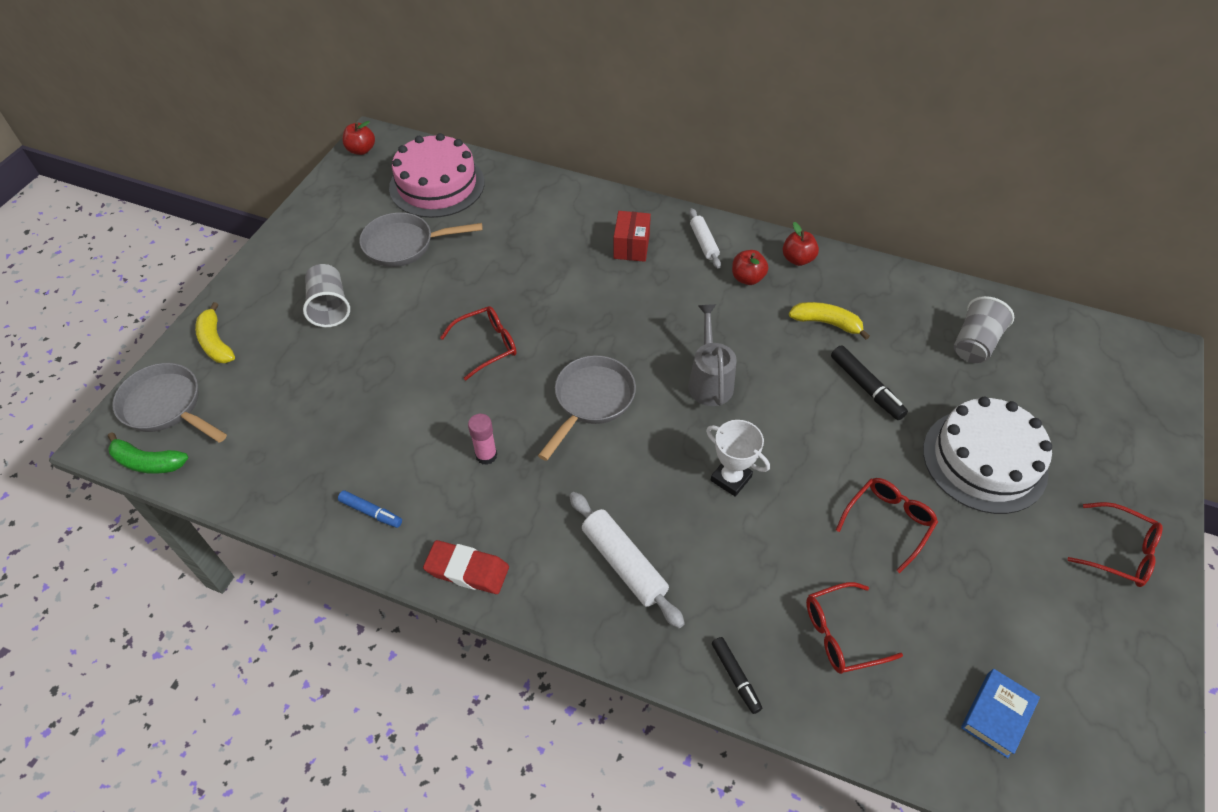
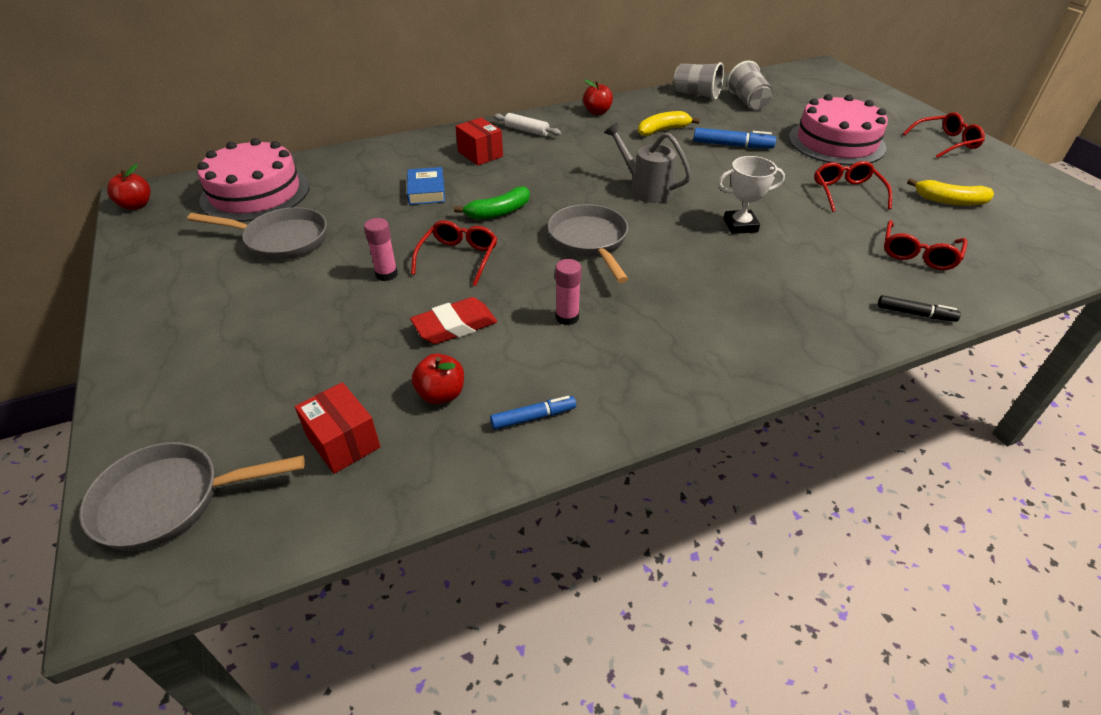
camera: 45 degrees left, 10 degrees down
(148, 462) = (216, 563): green banana -> green banana (498, 212)
(216, 342) = (161, 412): yellow banana -> yellow banana (949, 201)
(267, 439) = (343, 442): none -> red box
(330, 307) = (265, 315): grey cup -> grey cup (696, 94)
(404, 245) = (281, 240): grey pan -> grey pan turned 120 degrees counterclockwise
(428, 326) = (386, 274): none -> pink glue stick
(467, 570) = (671, 392): red eraser -> red eraser (455, 326)
(624, 563) = (760, 308): white rolling pin -> none
(747, 278) = (583, 133): red apple -> red apple (441, 394)
(866, 387) = (732, 145): black marker -> blue marker
(984, 460) = (836, 142): white cake -> pink cake
(997, 715) = (1030, 235): blue book -> blue book (426, 191)

